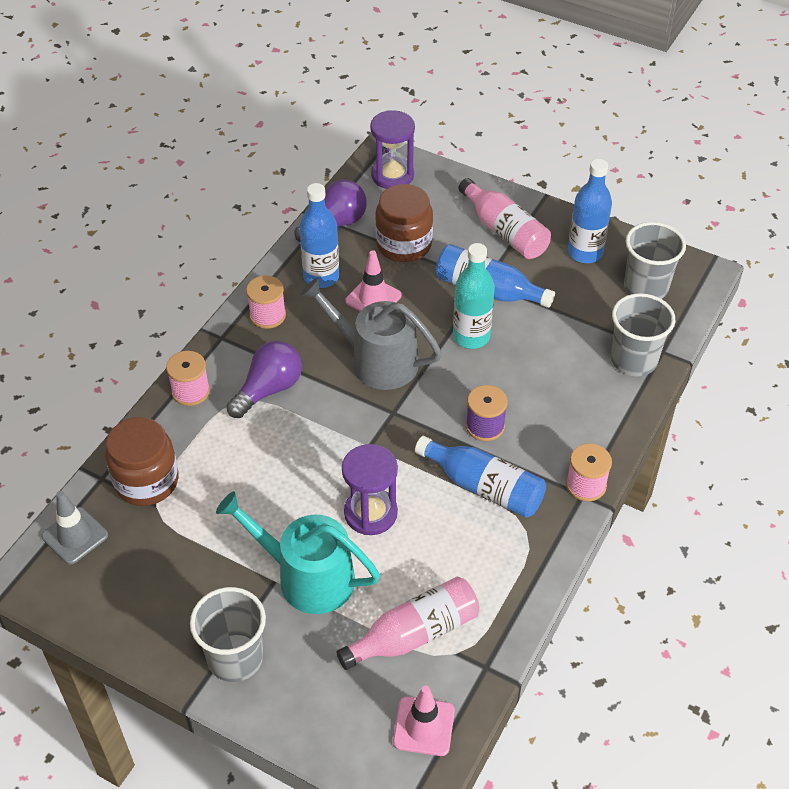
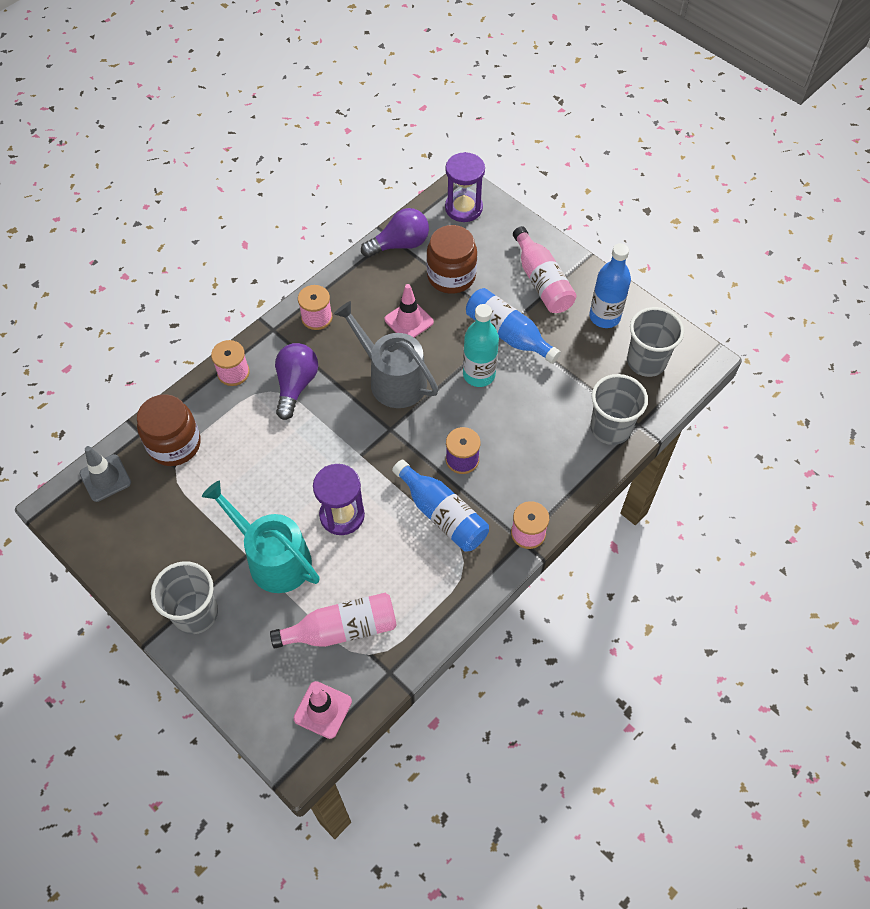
camera: 15 degrees right, 10 degrees up
(268, 389) = (296, 385): purple light bulb -> purple light bulb turned 45 degrees counterclockwise
(321, 277) = (372, 292): blue bottle -> none

